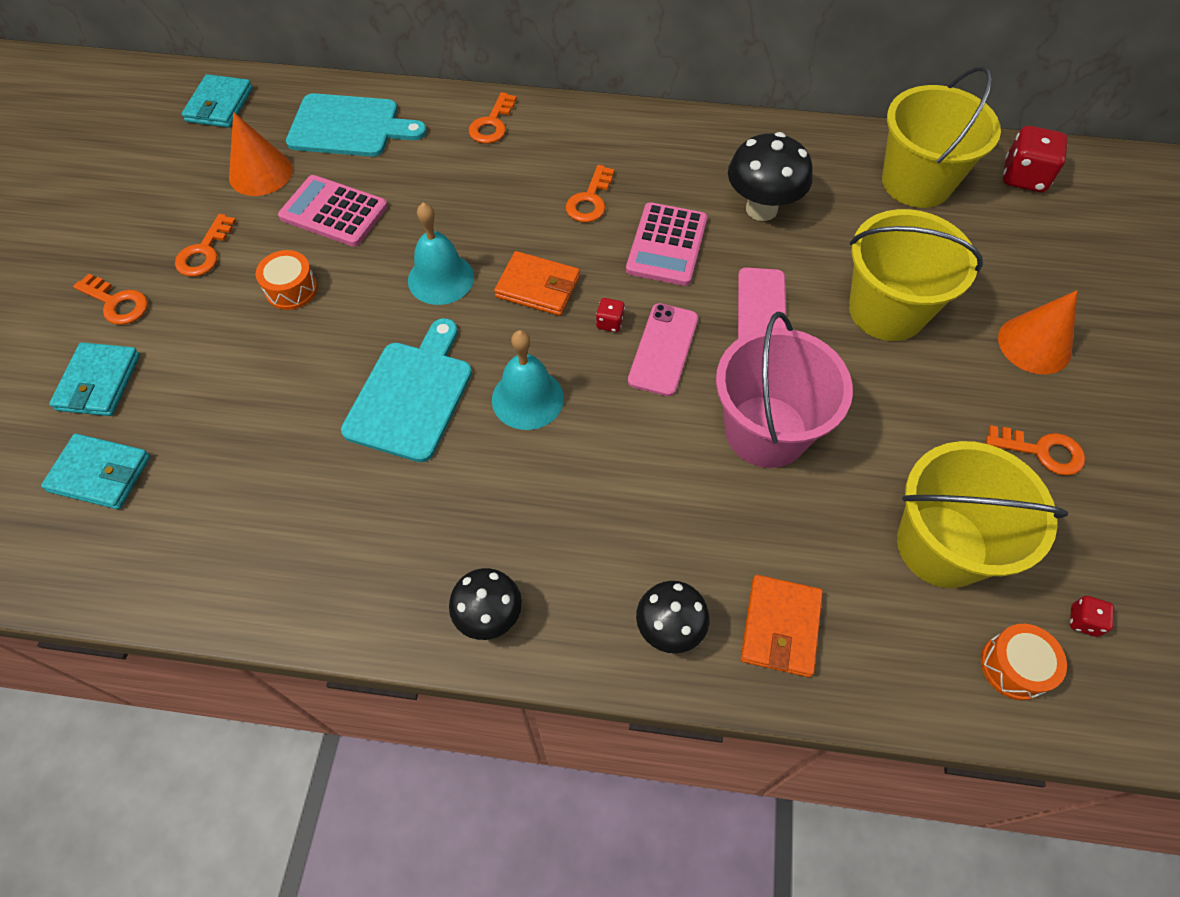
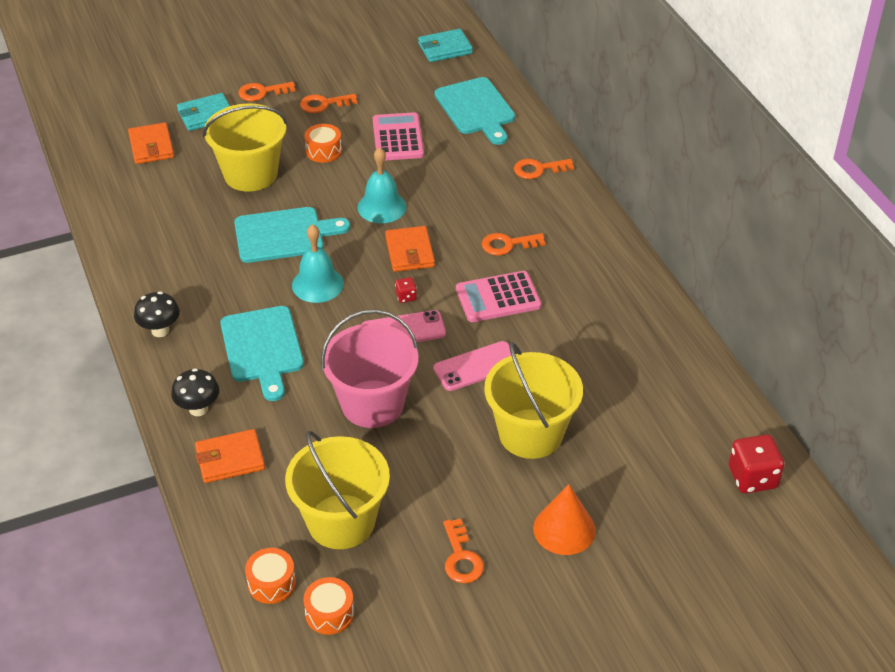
camera: 60 degrees right, 15 degrees down
(100, 474) = (151, 146): turquoise wallet -> orange wallet
(117, 303) = (262, 92): orange key -> orange key turned 75 degrees clockwise
(260, 173) = (403, 93): orange cone -> none
(602, 506) = (262, 348): none -> turquoise cutting board
(761, 209) = (576, 333): black mushroom -> none
(916, 182) = (684, 412): yellow bucket -> yellow bucket (250, 174)
(1083, 621) = (329, 613): red dice -> orange drum

